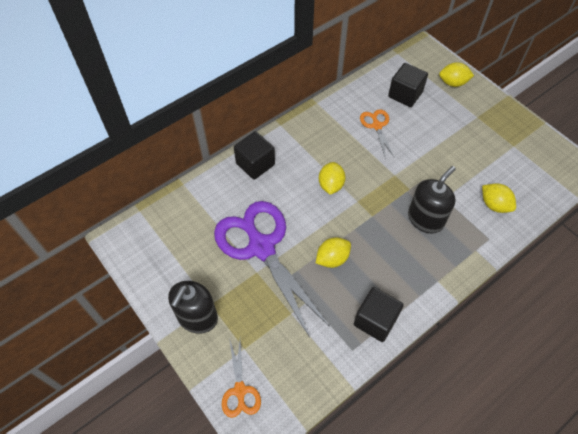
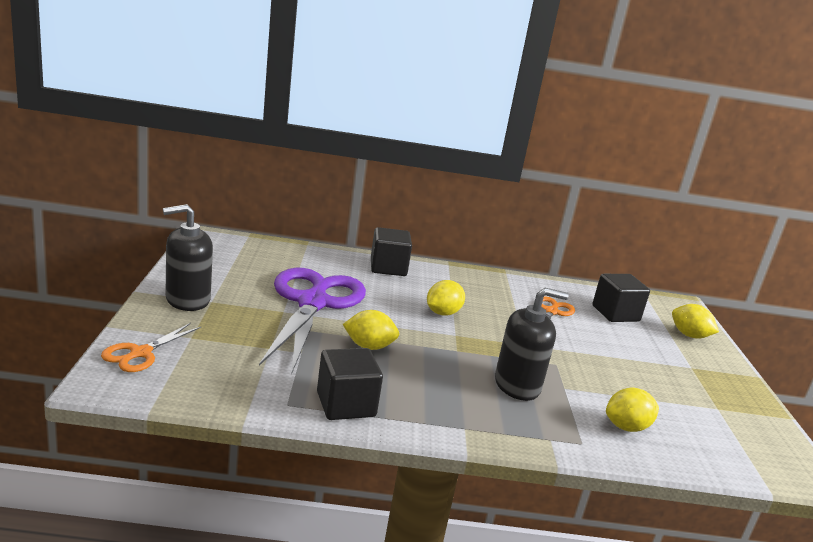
camera: 35 degrees right, 35 degrees down
(494, 205) = (626, 427): yellow lemon -> yellow lemon turned 75 degrees clockwise

